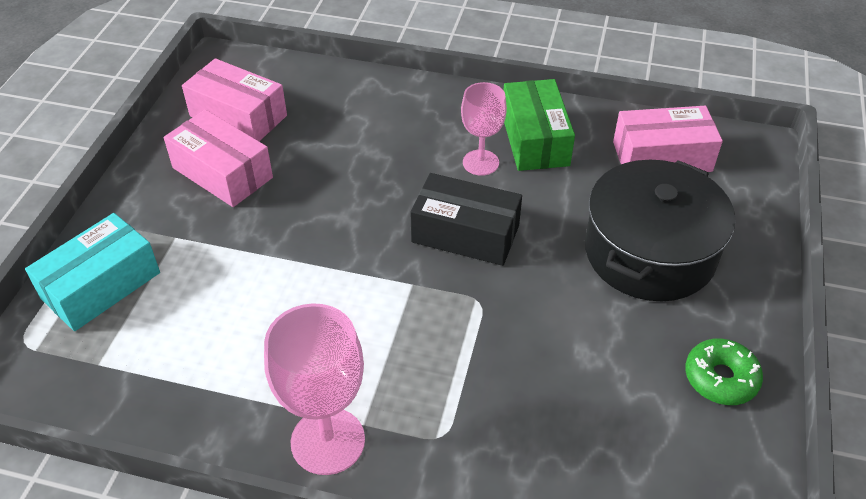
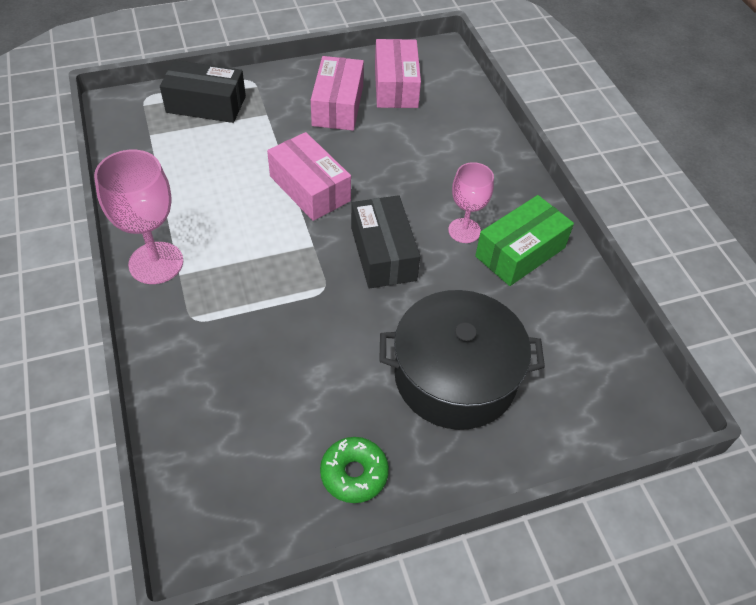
camera: 55 degrees right, 5 degrees up
(101, 285) = (206, 104): turquoise box -> black box
(662, 157) = (577, 344): pink box -> pink box (309, 188)

